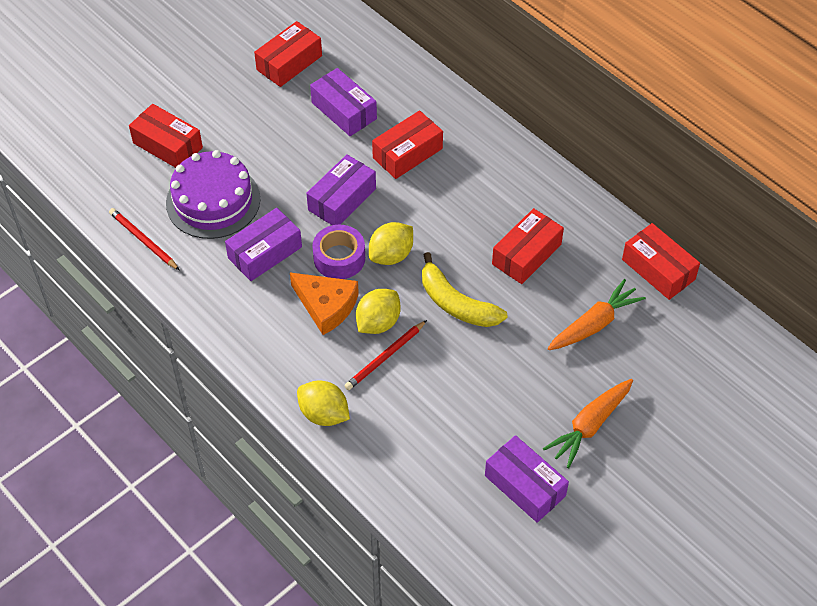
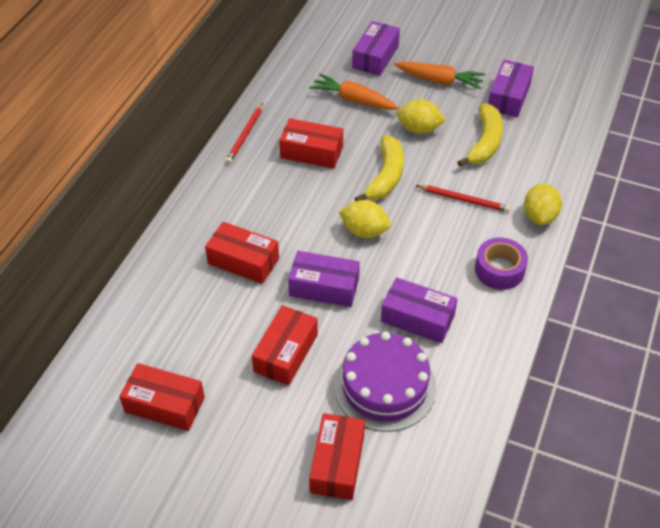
camera: 115 degrees left, 5 degrees down
(143, 240) = (467, 422): red pencil -> red pencil (245, 135)
(326, 306) = (443, 253): orange cheese -> none
(339, 258) = (389, 264): purple tape -> purple tape (499, 270)
(344, 111) = (212, 329): purple box -> purple box (375, 57)
(378, 323) = (436, 215): yellow lemon -> yellow lemon (419, 129)
(460, 419) = (484, 142): none -> yellow banana
(658, 269) = (282, 81): red box -> red box (285, 353)

